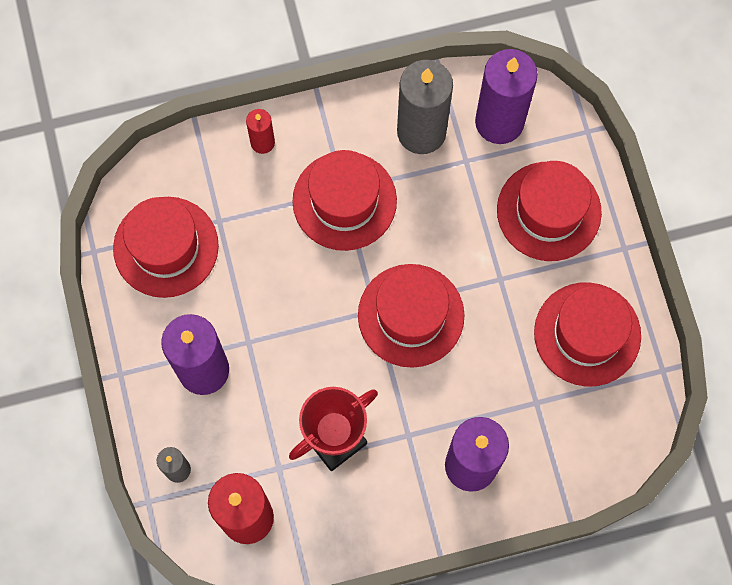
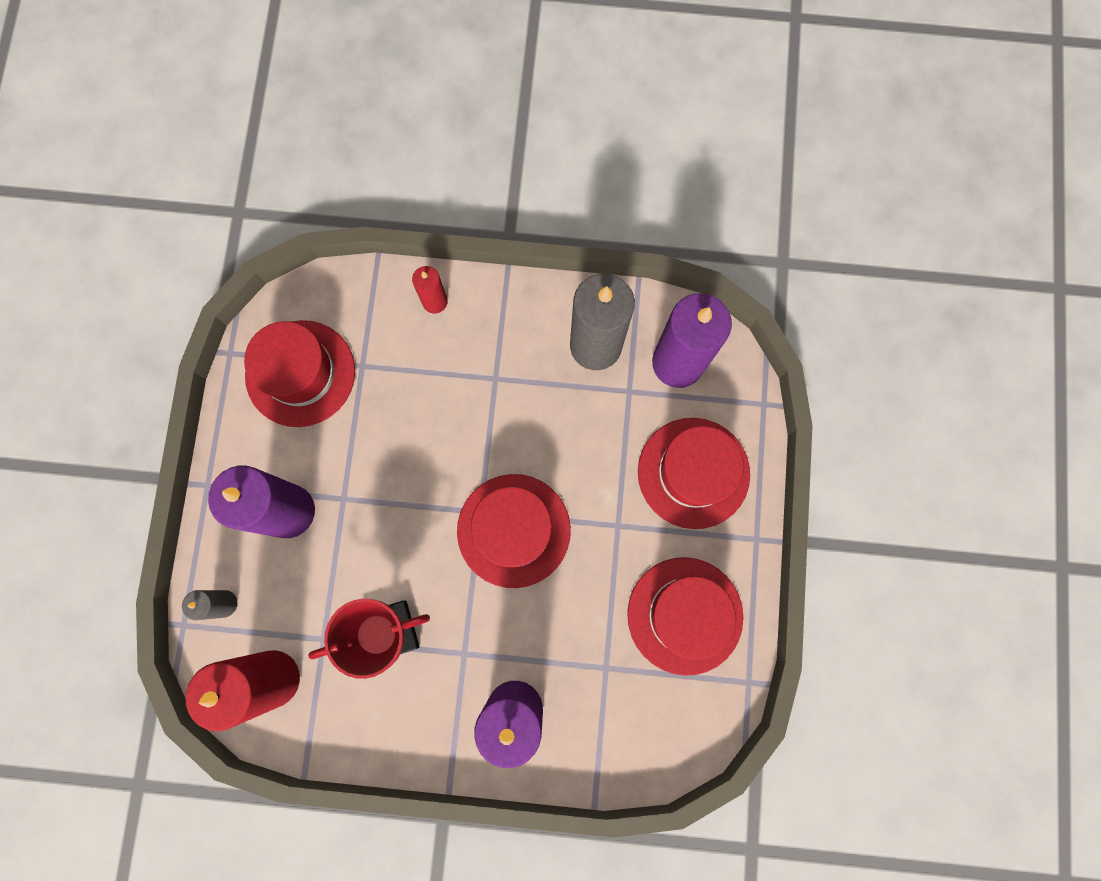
camera: 20 degrees right, 5 degrees up
(344, 201) = (492, 389): red hat -> none

